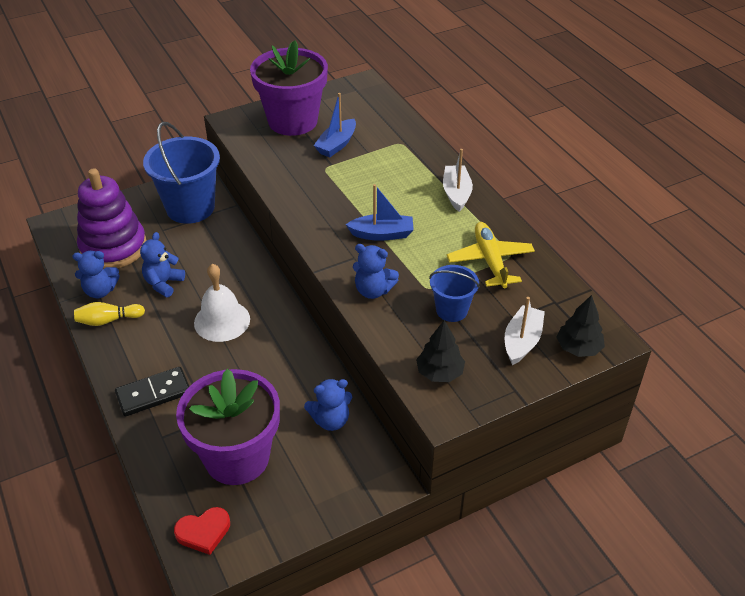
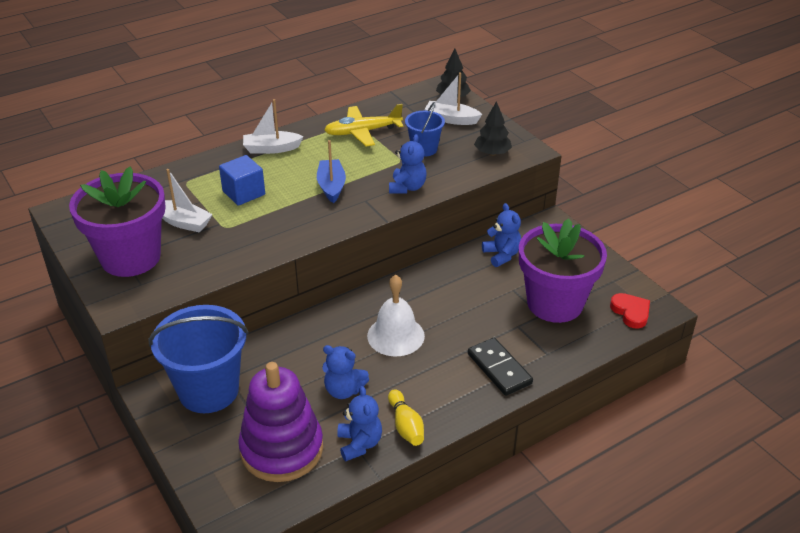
camera: 95 degrees left, 5 degrees down
(336, 144) = (183, 222): blue boat -> white boat
(377, 177) = (244, 193): none -> blue cube

